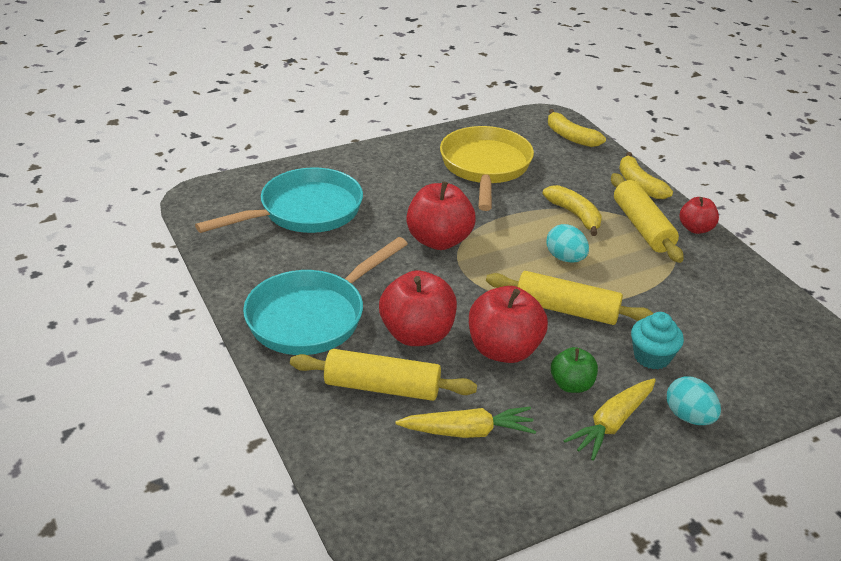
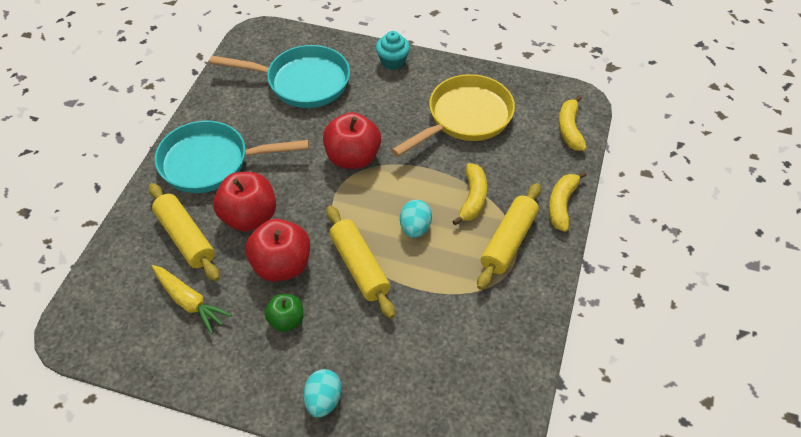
camera: 45 degrees right, 15 degrees up
(612, 424) = (271, 365): yellow carrot -> none
(652, 357) = (363, 342): turquoise cupcake -> turquoise cupcake (393, 61)
(695, 229) = (548, 271): red apple -> none

